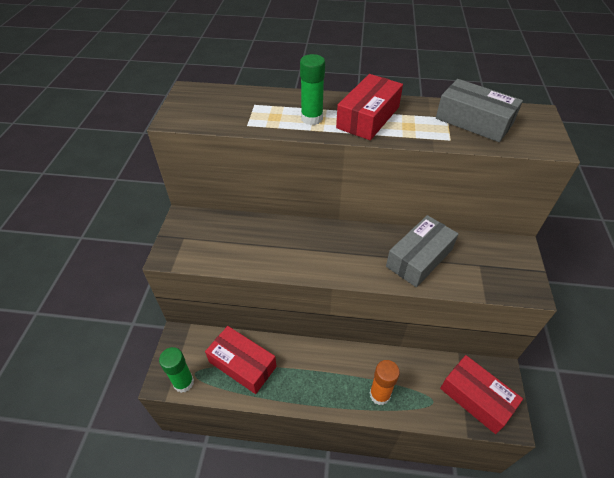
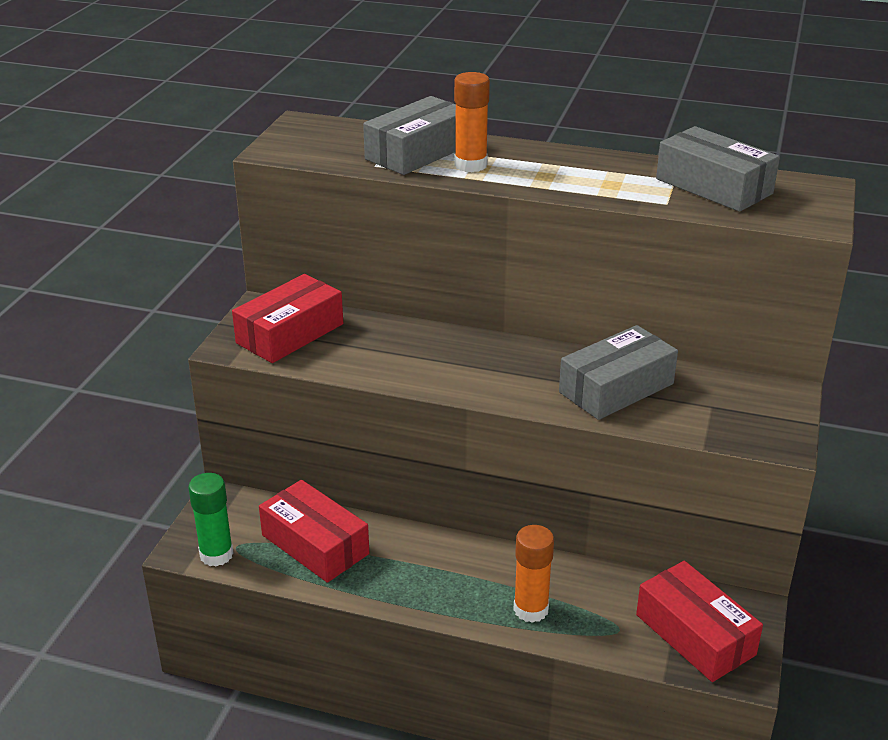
camera: 10 degrees right, 15 degrees down
(273, 110) = (418, 152): none -> grey box
(312, 118) = (470, 165): green glue stick -> orange glue stick
(368, 117) = (555, 170): red box -> red box (290, 333)

